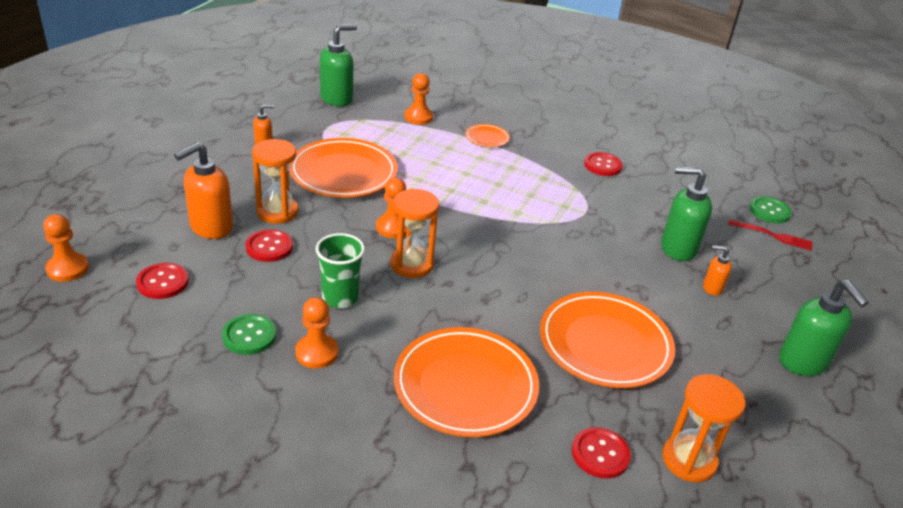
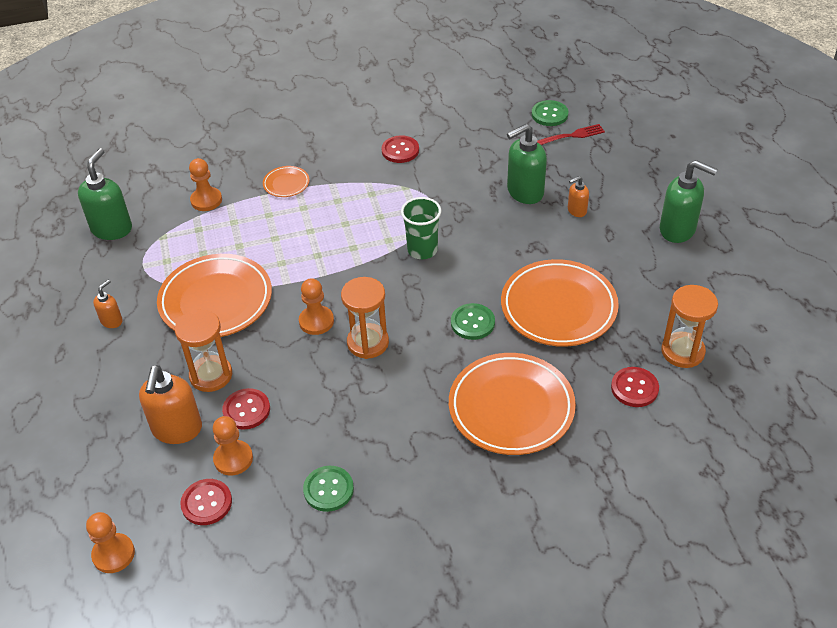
camera: 35 degrees left, 10 degrees up
(317, 353) = (390, 463): orange pawn -> orange pawn (233, 459)
(340, 298) = (352, 409): green cup -> green cup (422, 250)
(513, 306) = (472, 323): none -> green button

